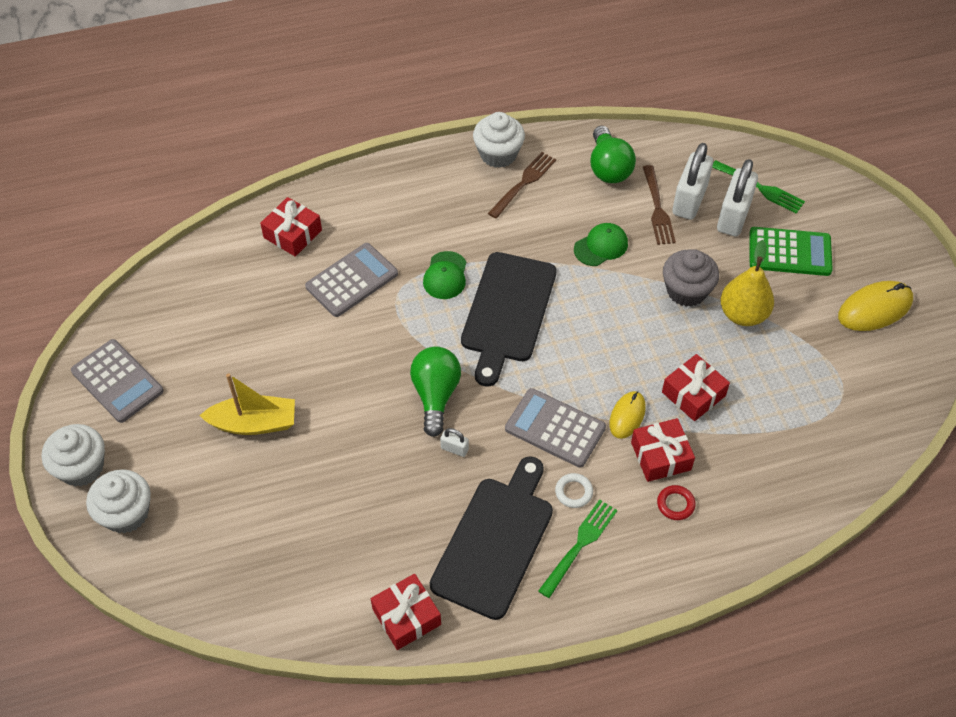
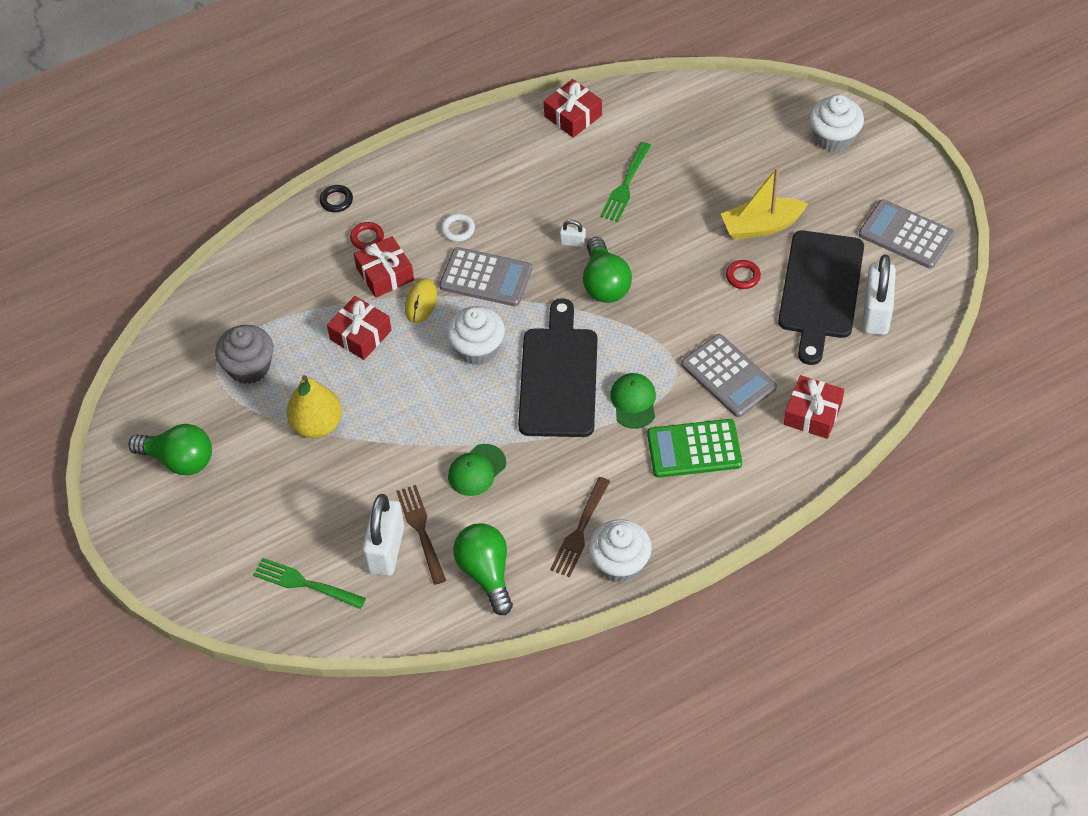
camera: 170 degrees right, 0 degrees up
(82, 467) = (892, 162): white cupcake -> white cupcake (477, 348)
(297, 373) = (743, 276): none -> red ring
(352, 280) = (728, 376): grey calculator -> grey calculator turned 75 degrees counterclockwise
(495, 541) = (516, 180): black cutting board -> black cutting board (820, 290)
(579, 546) = (445, 191): green fork -> green fork (625, 184)
(686, 291) = (378, 438): grey cupcake -> grey cupcake (249, 367)
(706, 562) = (336, 200): none -> black ring
(733, 216) = (334, 539): white padlock -> white padlock (876, 312)
(789, 252) = (269, 507): green calculator -> green calculator (694, 449)
(875, 308) = (179, 460): yellow mouse -> green light bulb

